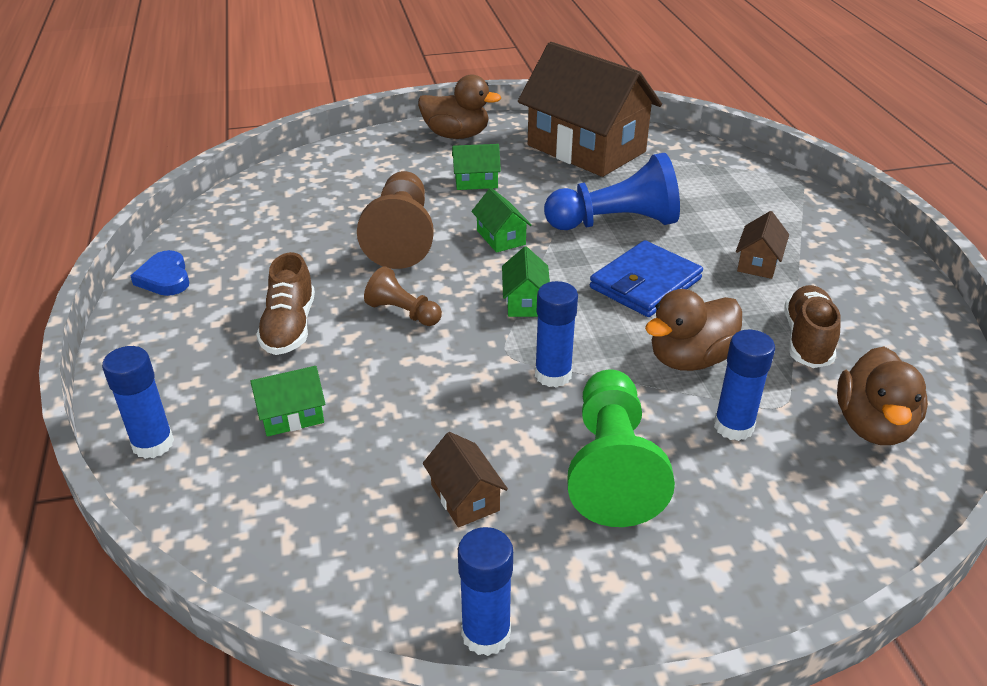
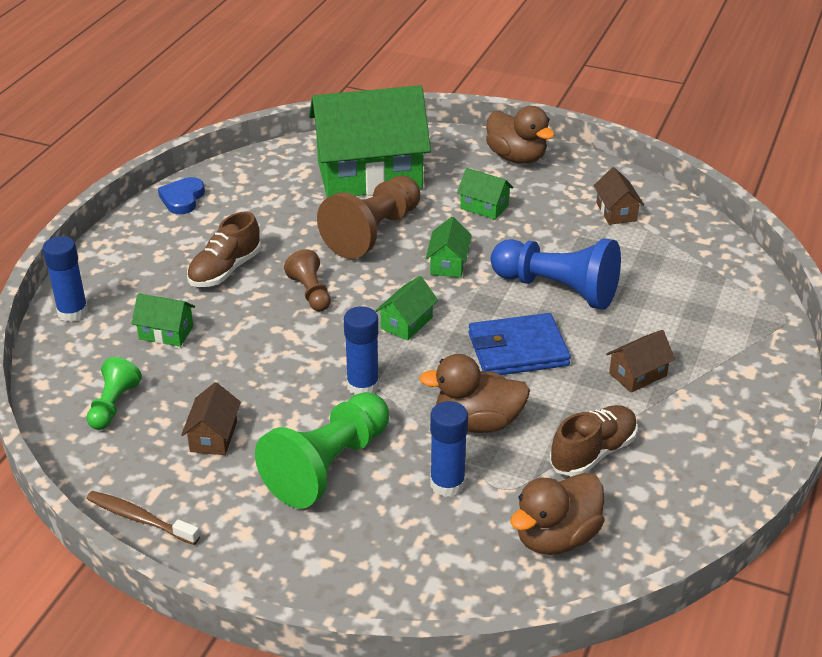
camera: 35 degrees right, 0 degrees up
(314, 522) = (113, 405): none -> green pawn
(341, 191) = (369, 175): none -> green house
(486, 634) = (140, 518): blue glue stick -> brown toothbrush
(586, 149) = (616, 212): brown house -> brown house, size x0.40

